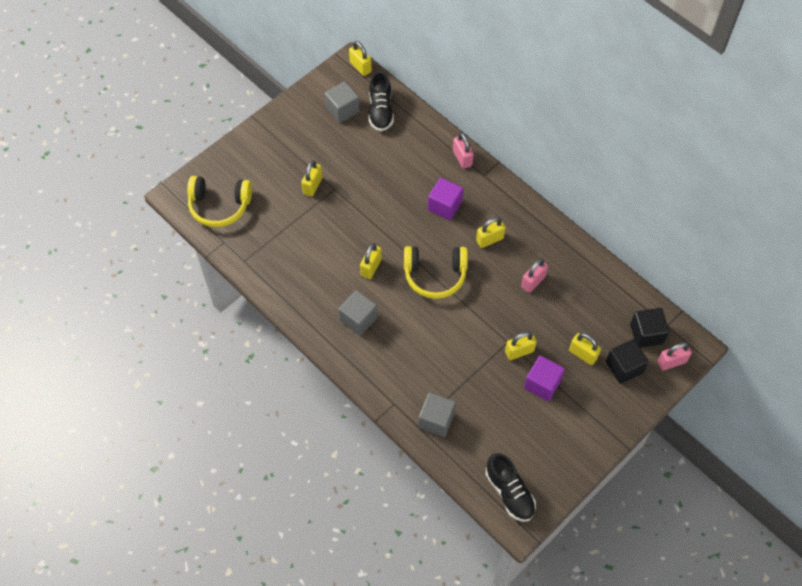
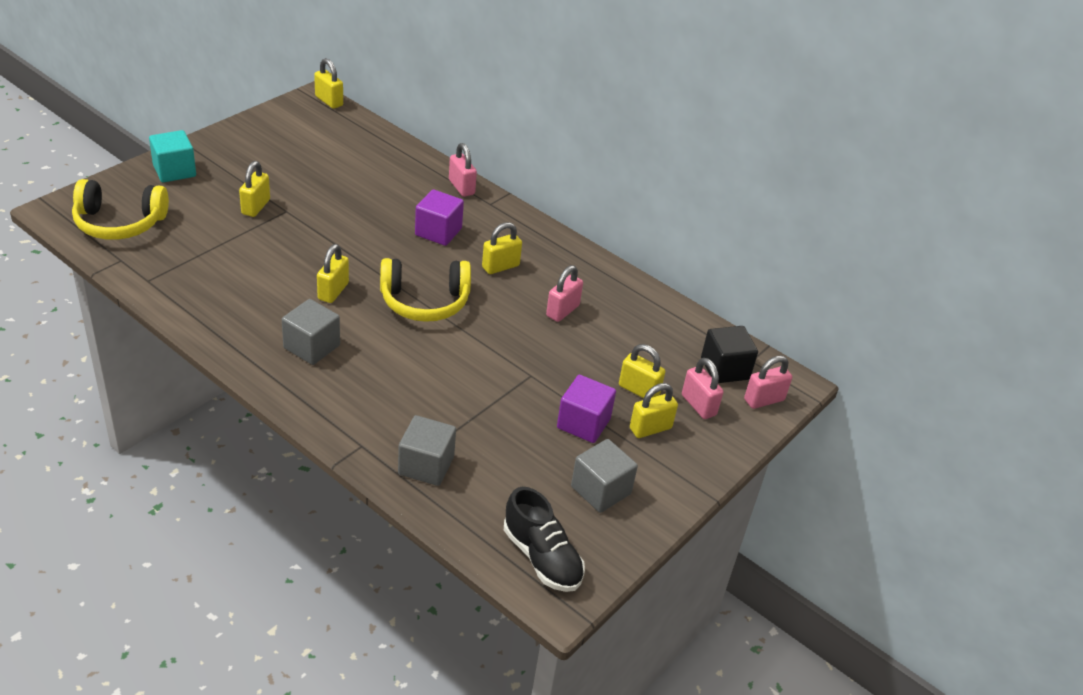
camera: 10 degrees left, 20 degrees down
(252, 151) = (174, 171): none -> turquoise cube
(342, 110) = (302, 137): grey cube -> grey cube (601, 490)
(380, 111) = (353, 140): black shoe -> none
(519, 351) = (547, 386): yellow padlock -> yellow padlock (650, 428)
(624, 367) = (698, 405): black cube -> pink padlock

